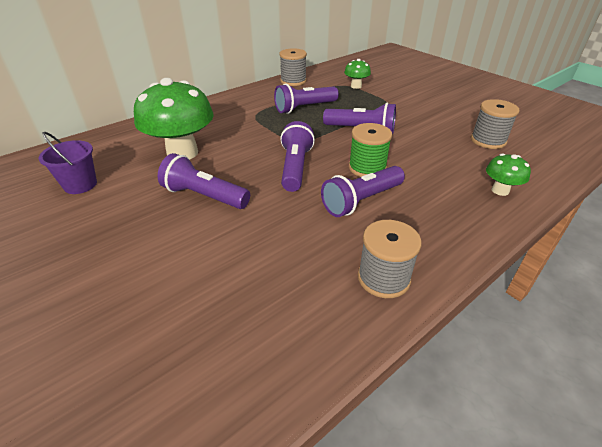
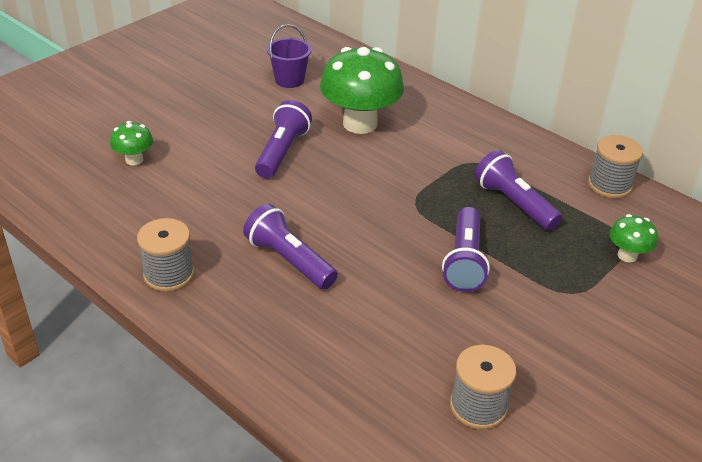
camera: 80 degrees right, 0 degrees up
(295, 167) = (348, 207): purple flashlight -> none
(367, 168) = (361, 266): green spool -> none
(500, 190) = (331, 392): green mushroom -> green mushroom (134, 160)

